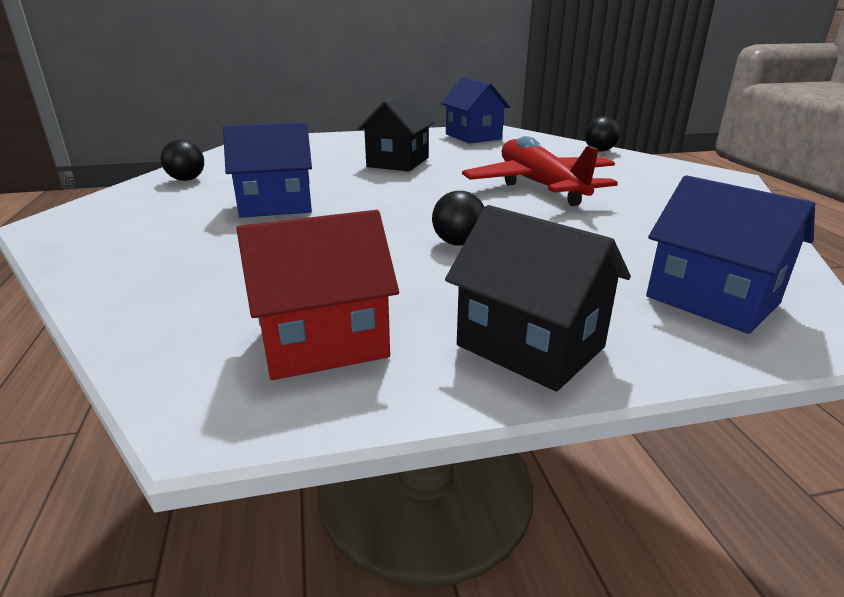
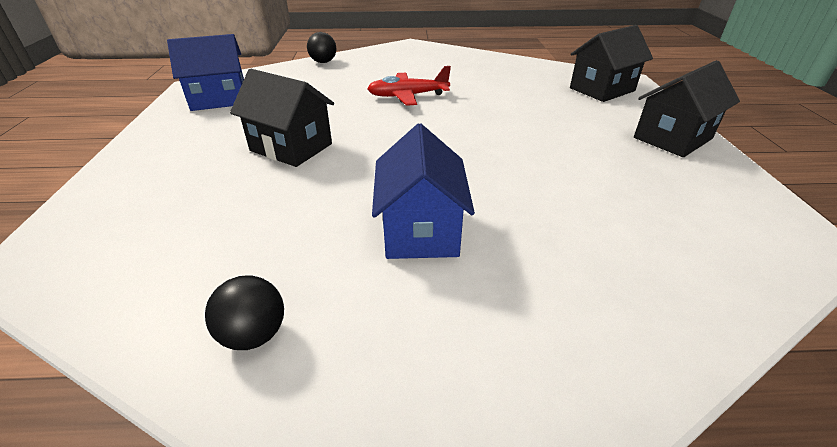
camera: 80 degrees left, 10 degrees up
(323, 342) = (705, 201): red house -> none
(458, 243) = (532, 141): black ball -> none
(540, 186) = (408, 96): red plane -> red plane, size x0.62
(712, 300) = (602, 89): blue house -> black house

